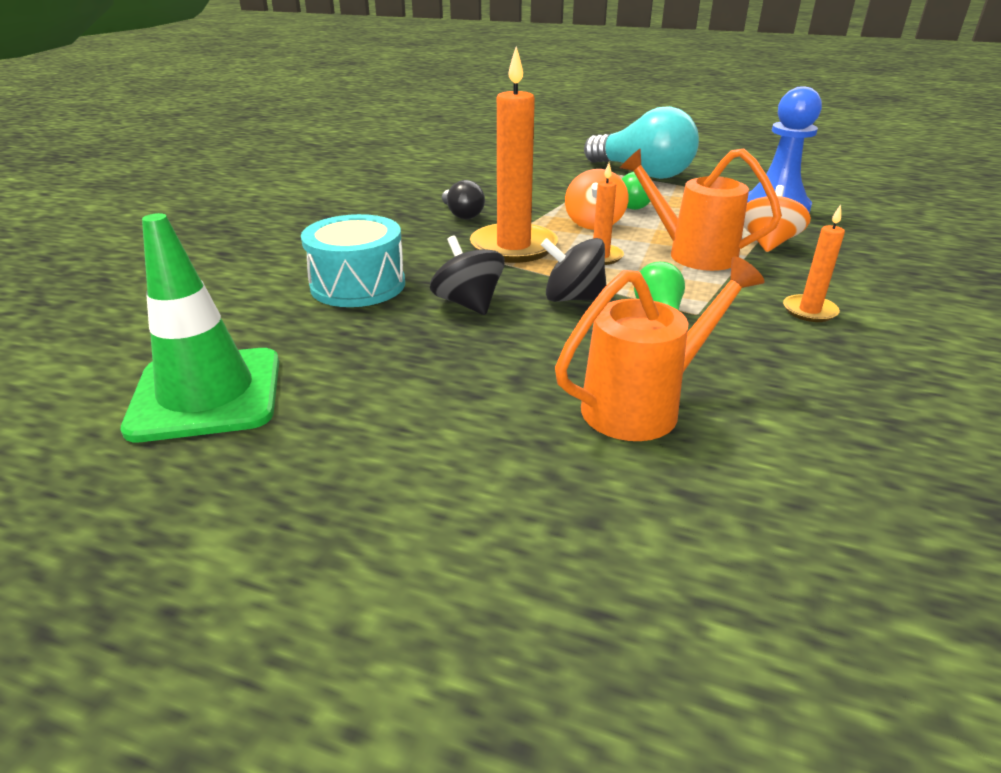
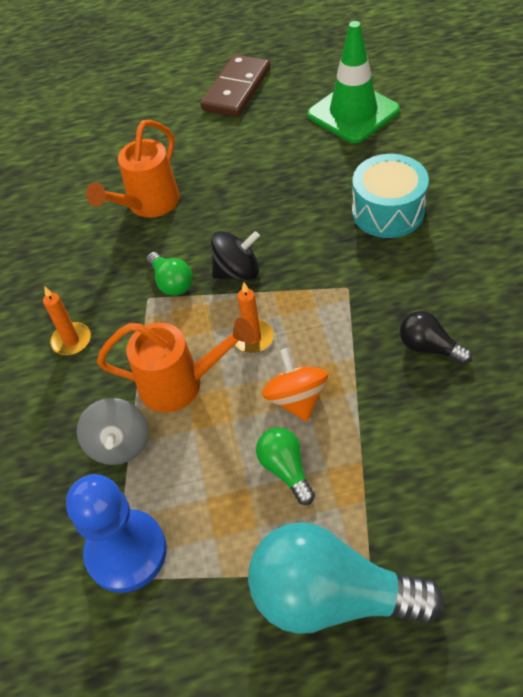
camera: 155 degrees right, 20 degrees up
(293, 550) = (237, 89): none -> brown domino
(468, 303) = (299, 231): black spinning top -> none
(513, 247) = (331, 315): orange candle -> none
(767, 243) = (119, 444): orange spinning top -> grey spinning top

